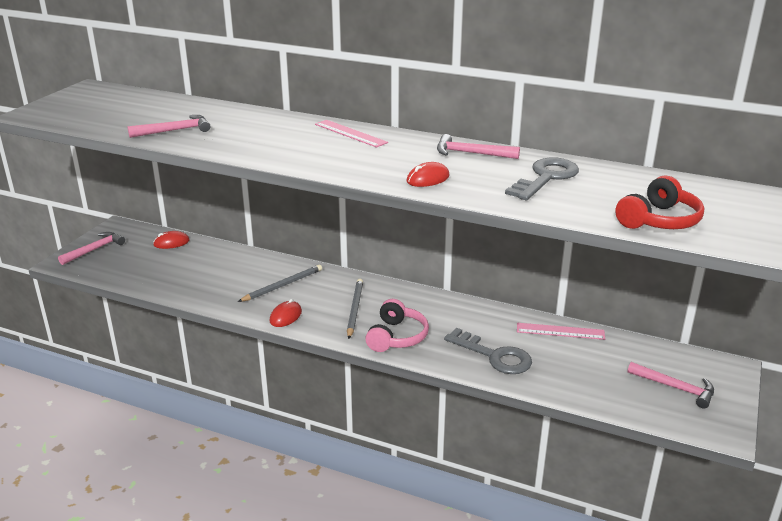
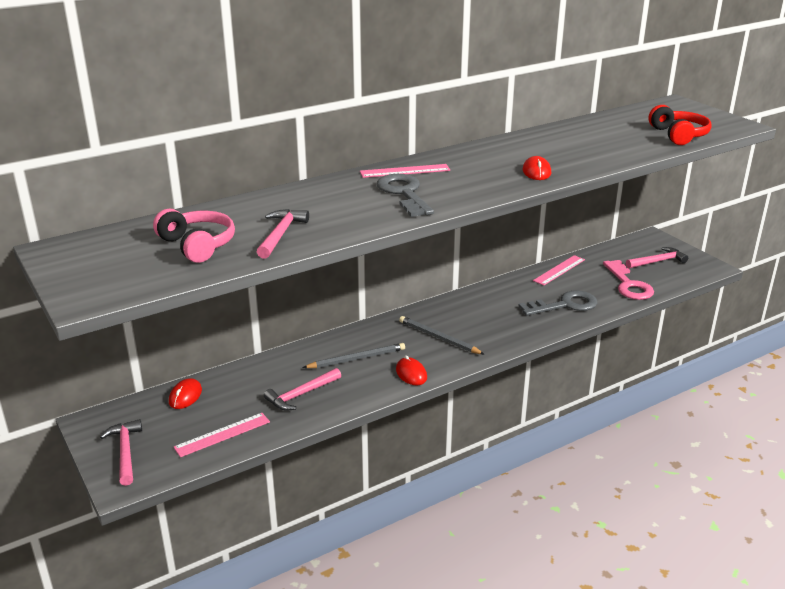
camera: 55 degrees left, 0 degrees up
(139, 273) = (222, 434): none -> pink ruler
(282, 285) = (357, 359): grey pencil -> grey pencil turned 75 degrees clockwise
(397, 337) = (499, 333): pink headphones -> pink headphones (197, 245)
(471, 153) = (506, 147): pink hammer -> pink hammer (301, 394)
(546, 178) = (579, 141): grey key -> grey key (404, 194)
(592, 383) = (628, 284): none -> pink key

